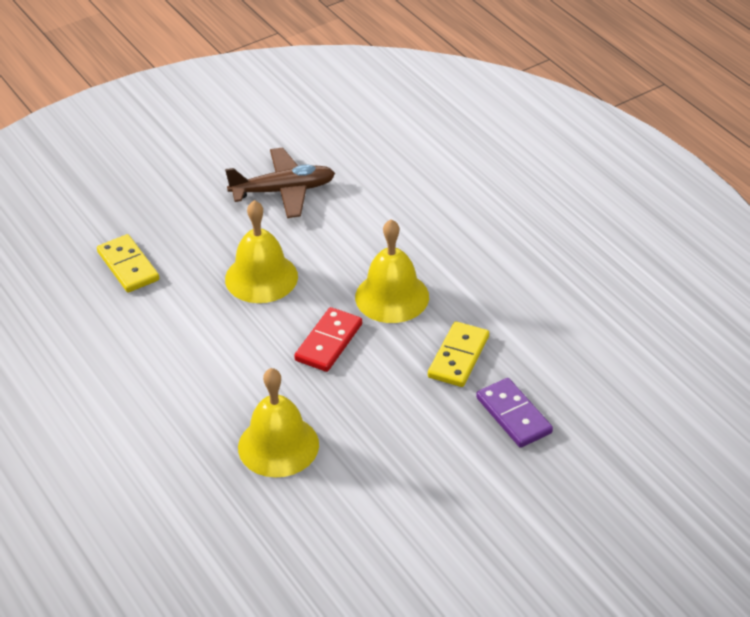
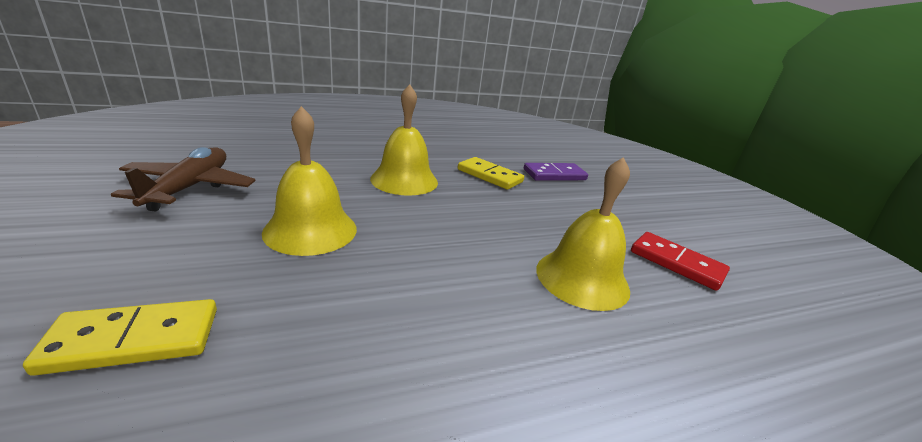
camera: 80 degrees left, 15 degrees down
(328, 342) = (441, 218): red domino -> red domino (676, 263)

